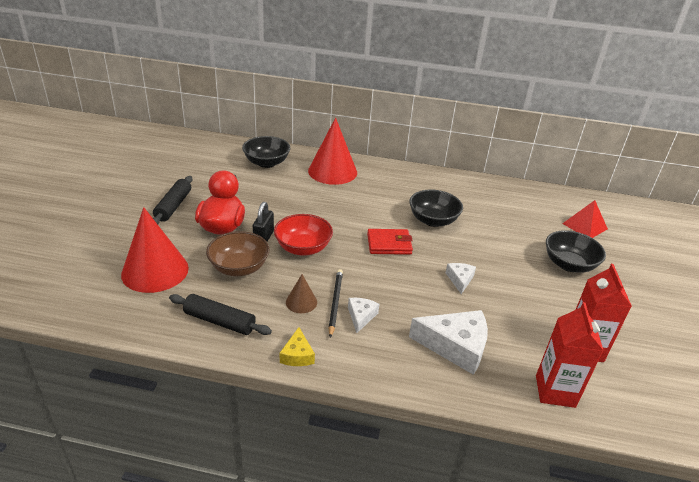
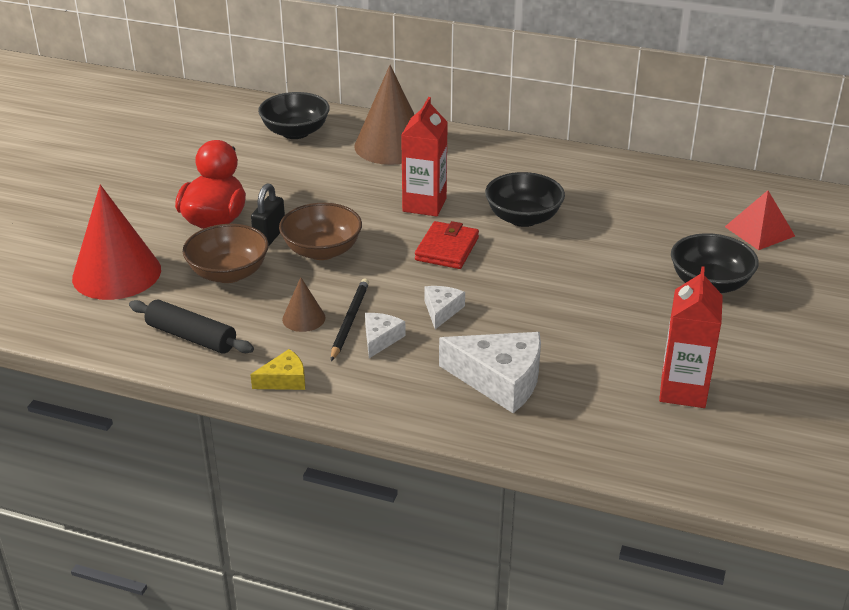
camera: 10 degrees right, 0 degrees up
(174, 206) = (152, 191): black rolling pin -> none
(297, 355) = (284, 379): yellow cheese -> yellow cheese turned 120 degrees counterclockwise
(303, 248) = (322, 250): red bowl -> brown bowl
(332, 171) = (391, 145): red cone -> brown cone
(389, 244) = (447, 249): red wallet -> red wallet turned 75 degrees counterclockwise
(460, 280) = (535, 298): white cheese -> white cheese (441, 310)
(555, 391) = (619, 438): red carton -> red carton (424, 205)

